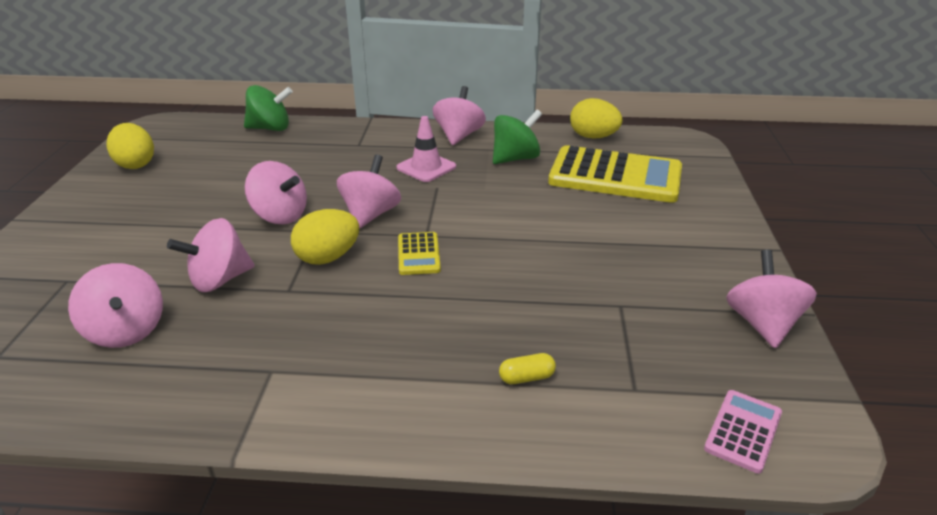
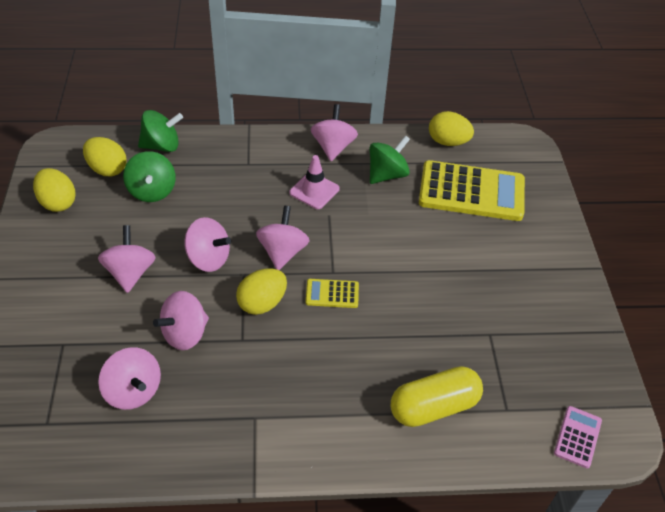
camera: 10 degrees left, 15 degrees up
(203, 142) = (107, 169): none -> yellow egg
(242, 160) = (152, 191): none -> green spinning top
(418, 254) = (332, 294): yellow calculator -> yellow calculator turned 105 degrees clockwise
(526, 378) = (434, 407): yellow capsule -> yellow capsule, size x2.41
(762, 324) = (588, 344): pink spinning top -> pink spinning top (130, 273)

